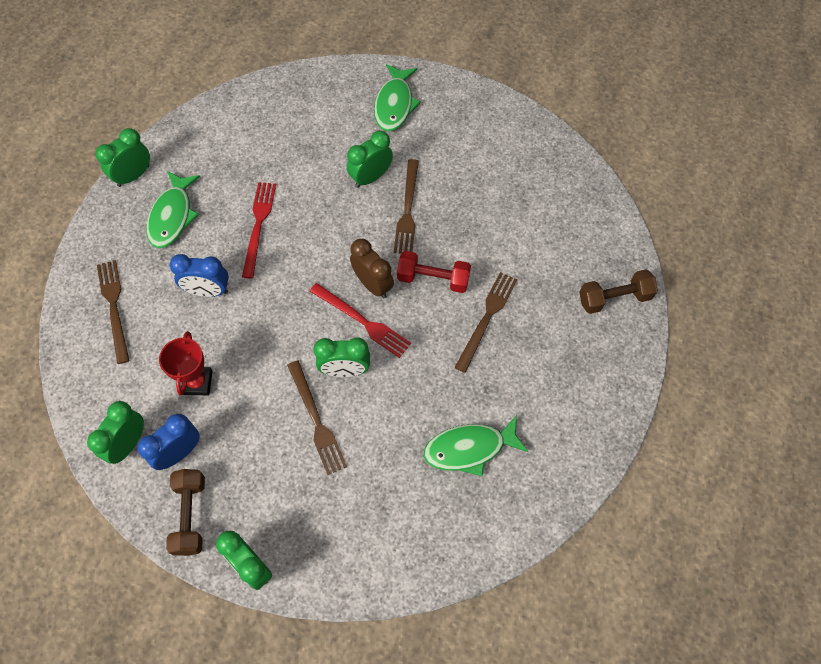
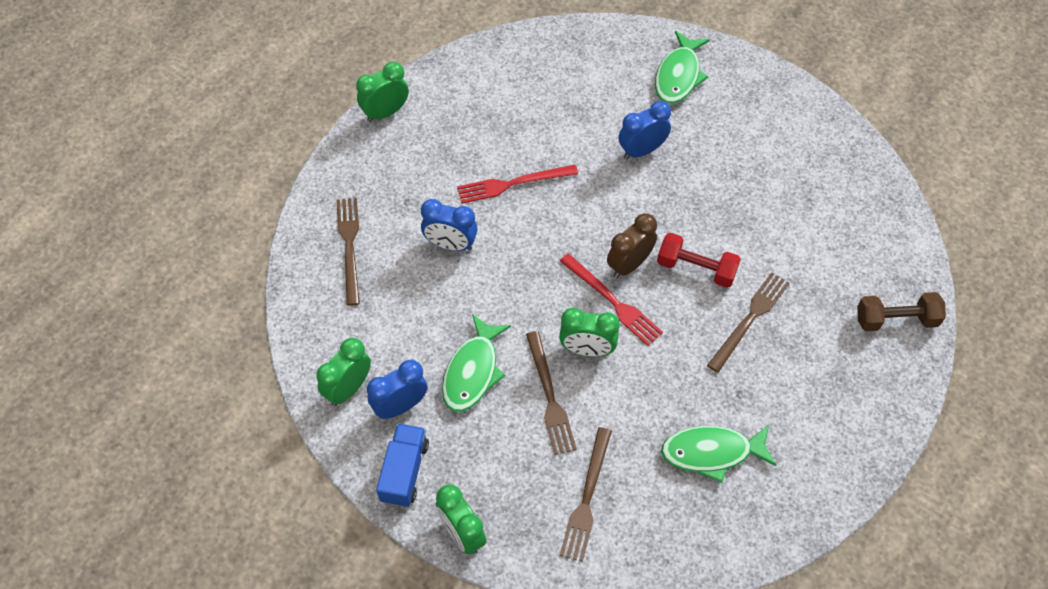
camera: 10 degrees right, 5 degrees down
(172, 216) = (422, 161): green fish -> green fish (473, 371)
(190, 515) = (404, 472): brown dumbbell -> blue truck
(197, 382) = (428, 337): red trophy -> none
(258, 225) = (513, 184): red fork -> red fork turned 120 degrees counterclockwise
(370, 177) = (642, 150): green clock -> blue clock
(373, 284) = (629, 264): brown clock -> brown clock turned 105 degrees counterclockwise
(407, 210) = (678, 191): brown fork -> brown fork (587, 498)

